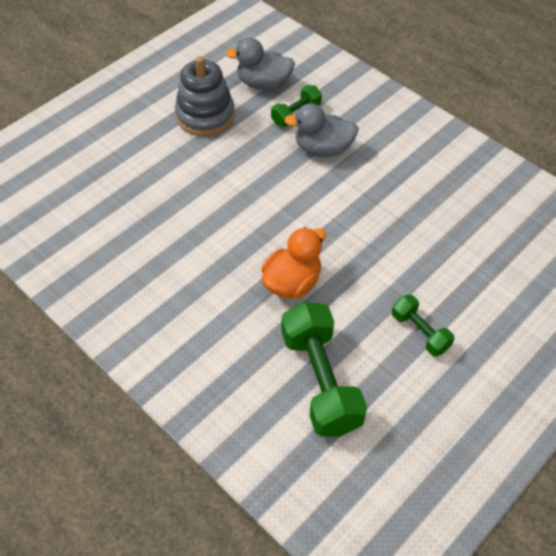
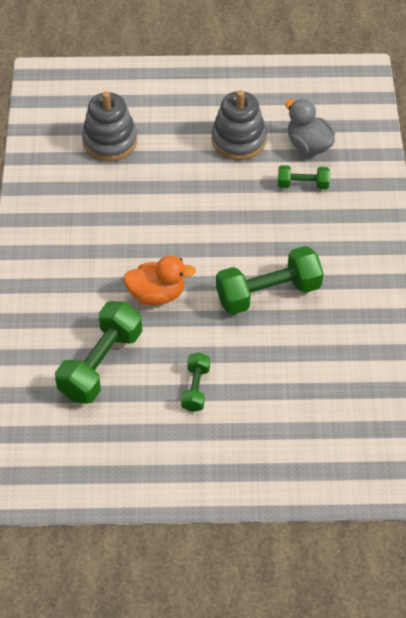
camera: 45 degrees right, 0 degrees up
(95, 190) = (110, 141): none -> grey stacking toy
(323, 149) = (289, 223): grey duck -> none
(375, 212) = (268, 293): none -> green dumbbell

